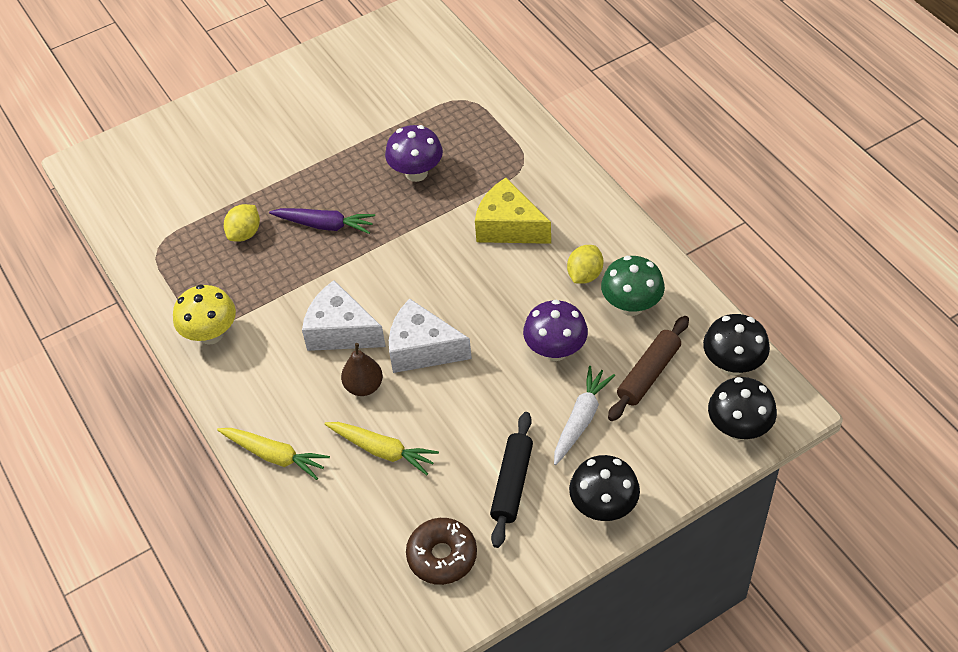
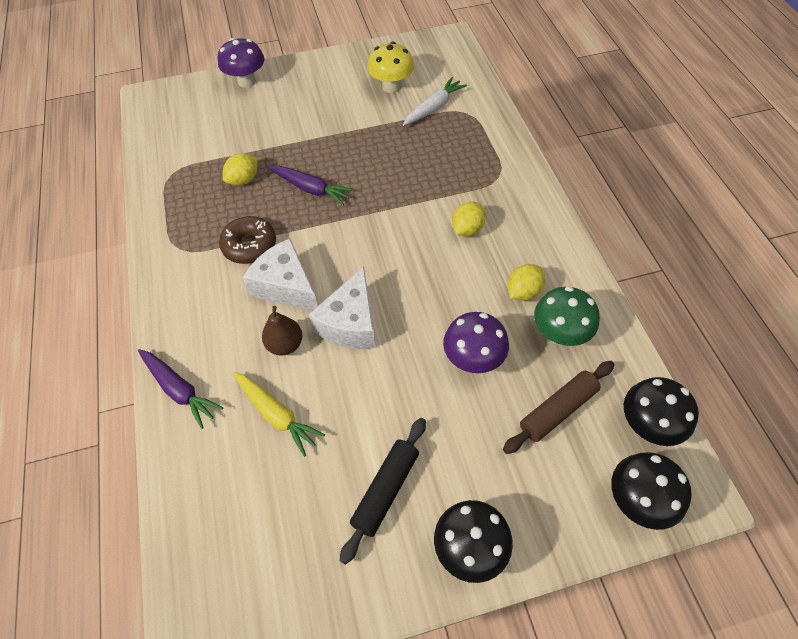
camera: 15 degrees right, 5 degrees up
(211, 334) = (178, 259): yellow mushroom -> yellow mushroom (391, 87)
(274, 455) = (179, 390): yellow carrot -> purple carrot
(416, 173) = (403, 163): purple mushroom -> purple mushroom (247, 81)
(422, 349) = (350, 323): white cheese -> white cheese turned 105 degrees counterclockwise
(442, 556) = (289, 550): brown donut -> brown donut (249, 245)
(508, 227) = (467, 229): yellow cheese -> yellow lemon
(581, 419) = (476, 439): white carrot -> white carrot (434, 108)

